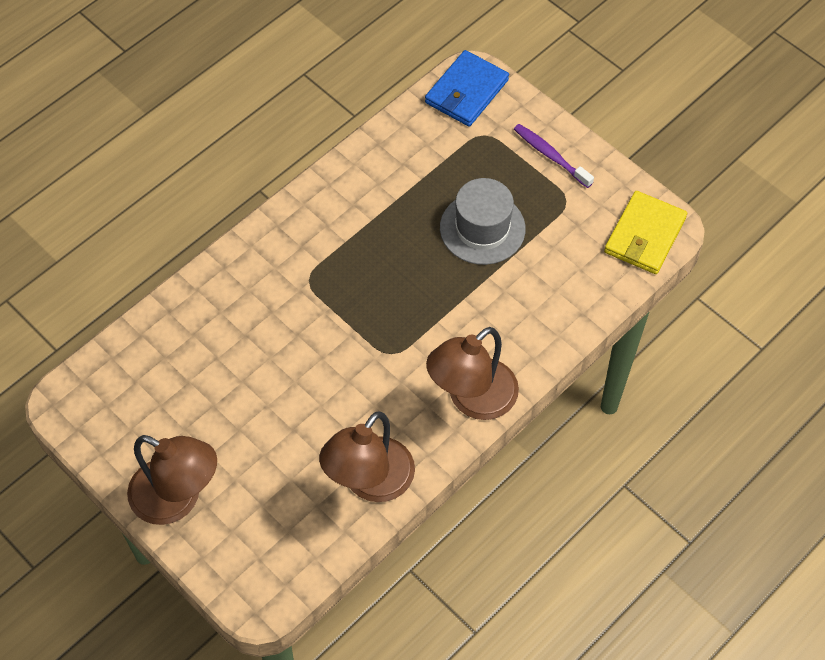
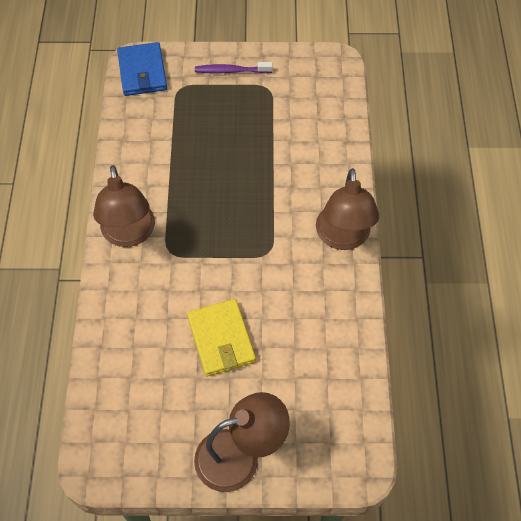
camera: 45 degrees left, 0 degrees up
(370, 482) = (342, 336): brown lamp -> brown lamp (129, 234)
(482, 228) = (239, 139): grey hat -> none
(644, 235) = (330, 74): yellow wallet -> yellow wallet (221, 339)

